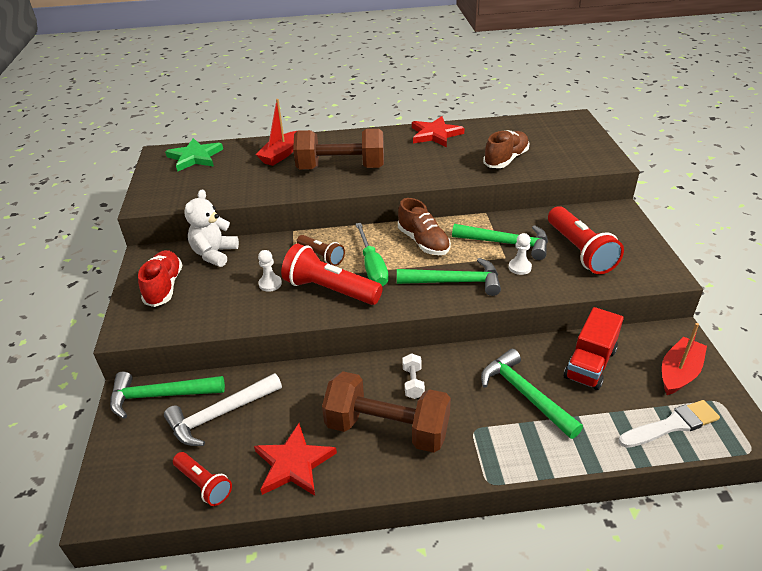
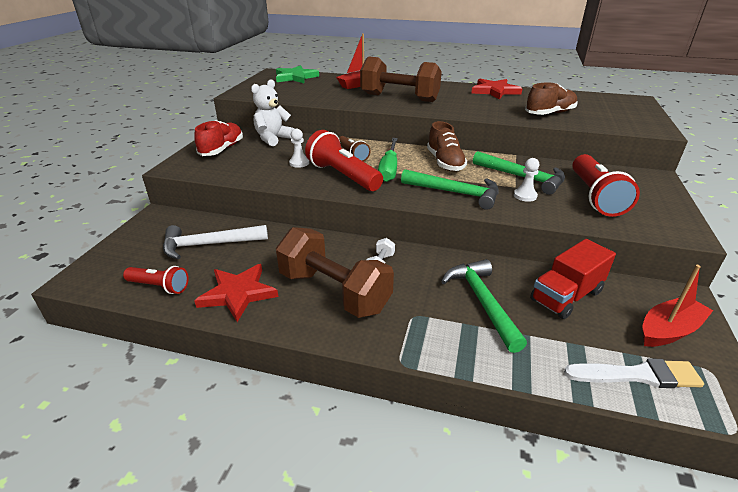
camera: 20 degrees right, 5 degrees down
(160, 396) = (177, 222): green hammer -> none
(204, 484) = (159, 286): red flashlight -> red flashlight turned 45 degrees counterclockwise

